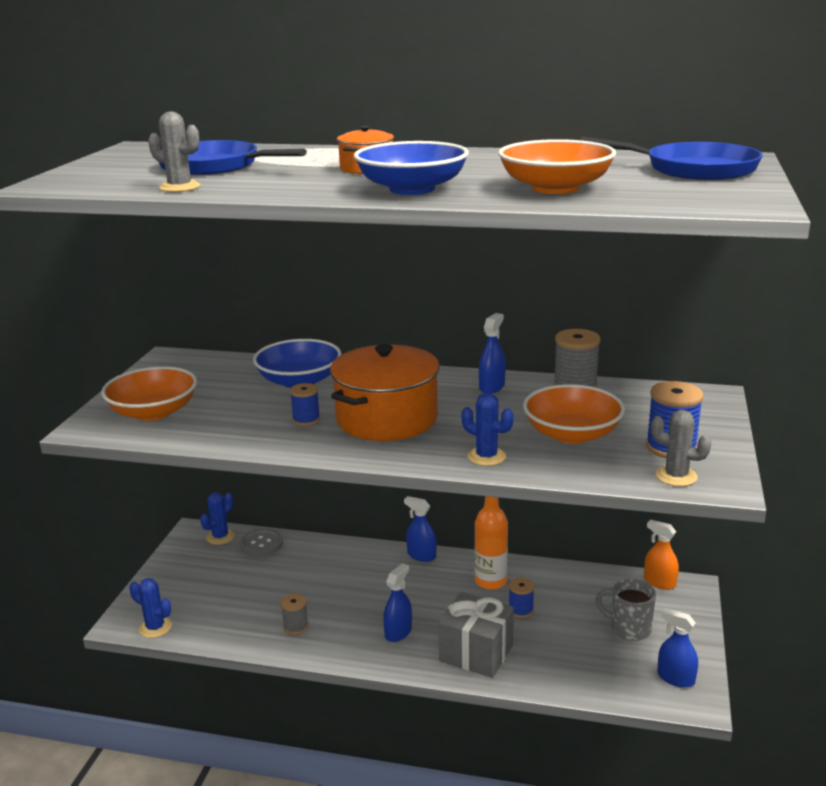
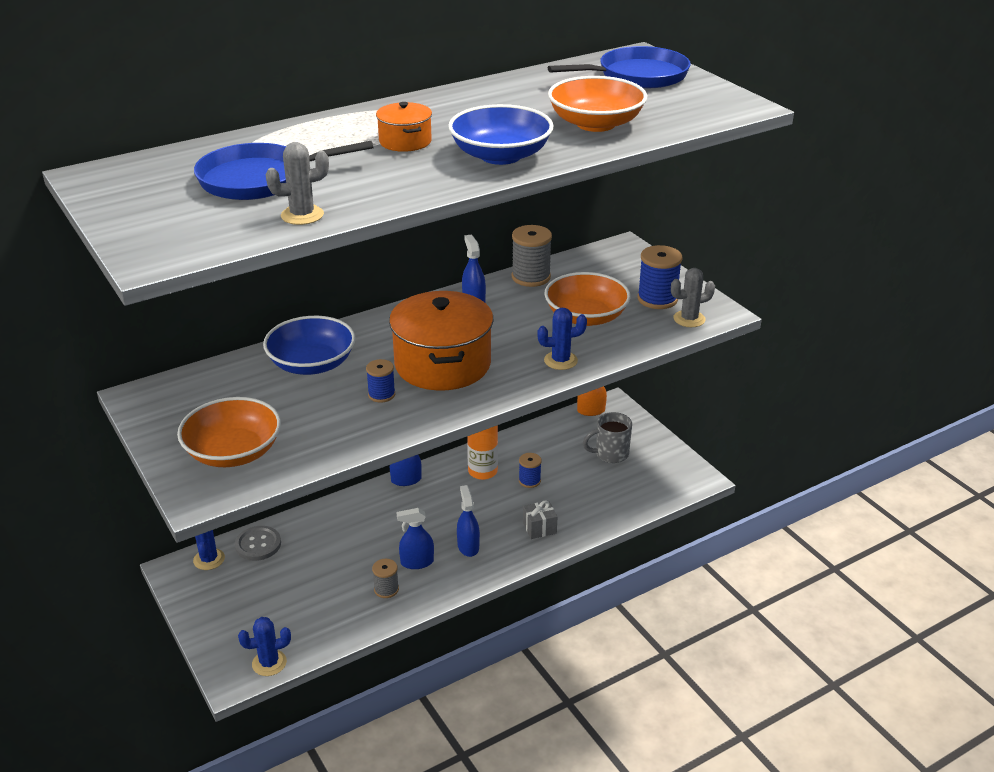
camera: 45 degrees left, 10 degrees up
(476, 653) = (539, 528): grey gift -> grey gift, size x0.54
(675, 678) = (673, 471): blue spray bottle -> blue spray bottle (417, 562)

